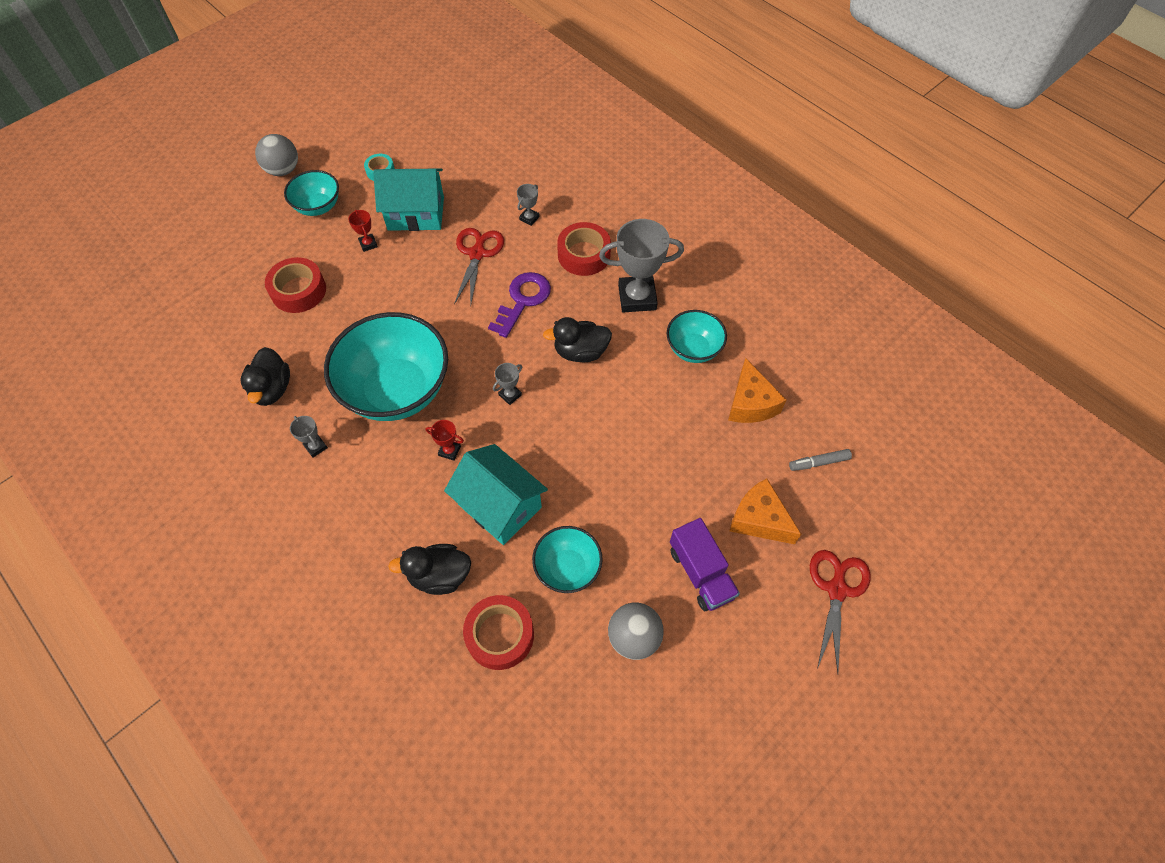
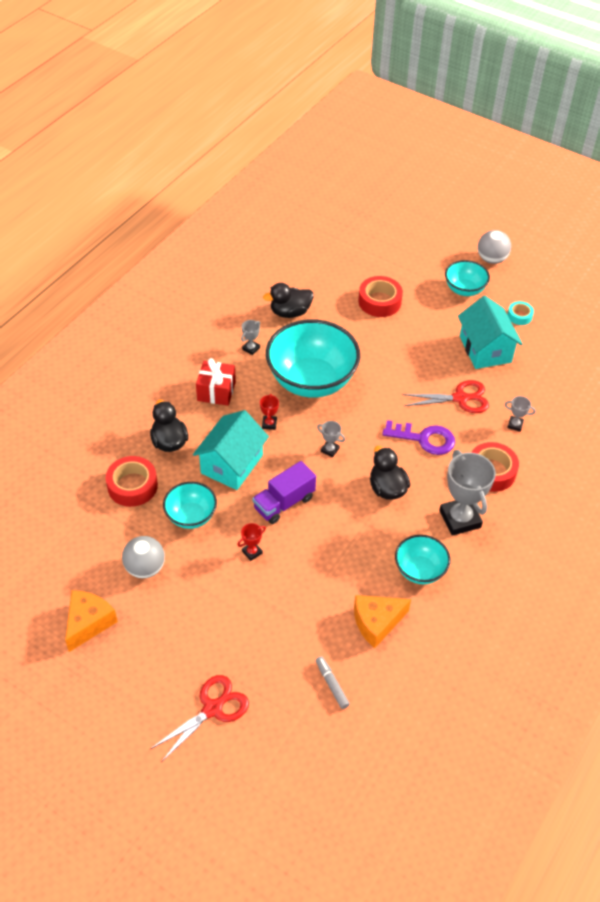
camera: 75 degrees right, 10 degrees down
(368, 244) = (440, 328): red trophy -> red trophy (252, 552)
(373, 502) = (216, 391): none -> red gift
(701, 573) = (206, 605): purple truck -> purple truck (284, 503)
(759, 519) = (263, 642): orange cheese -> orange cheese (88, 623)
(837, 589) = (213, 708): red scissors -> red scissors turned 45 degrees counterclockwise

